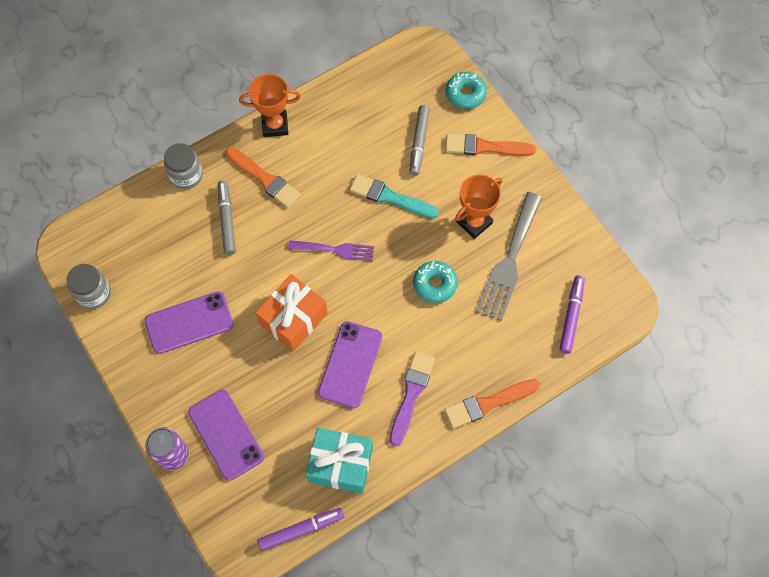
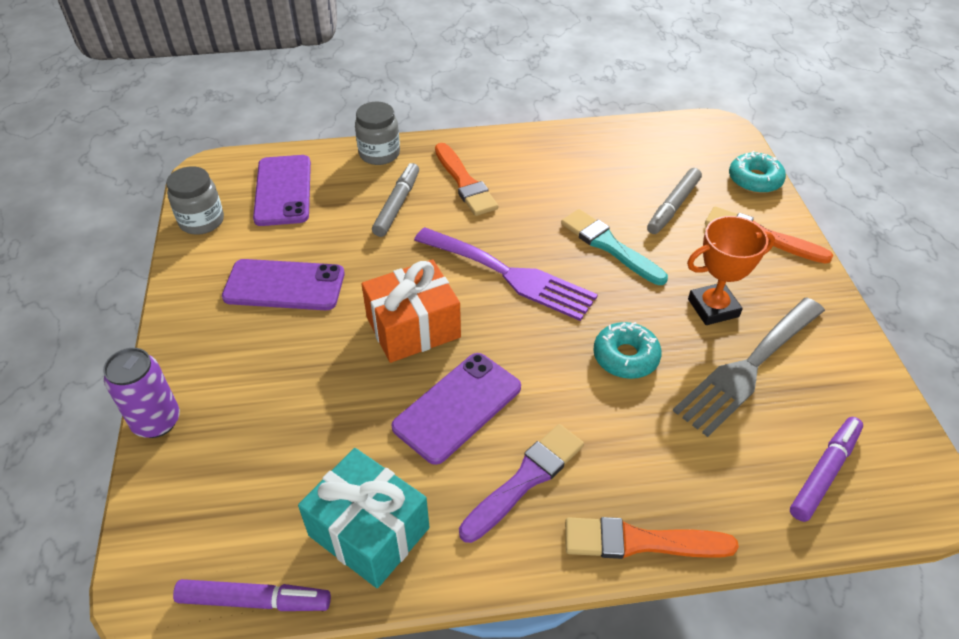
camera: 25 degrees right, 20 degrees down
(226, 434) = (240, 425): purple phone -> purple phone (283, 190)
(275, 125) = (506, 142): orange trophy -> none
(335, 250) = (510, 275): purple fork -> purple fork, size x1.65

